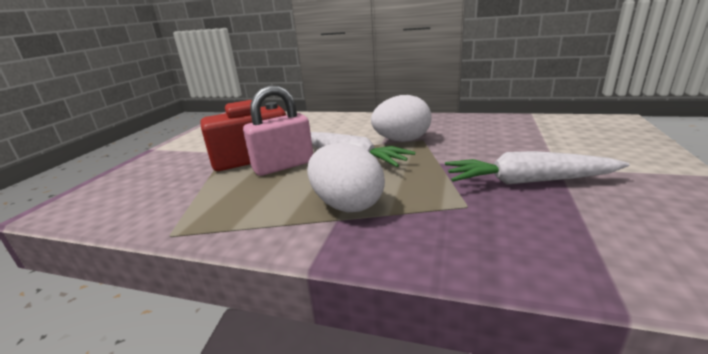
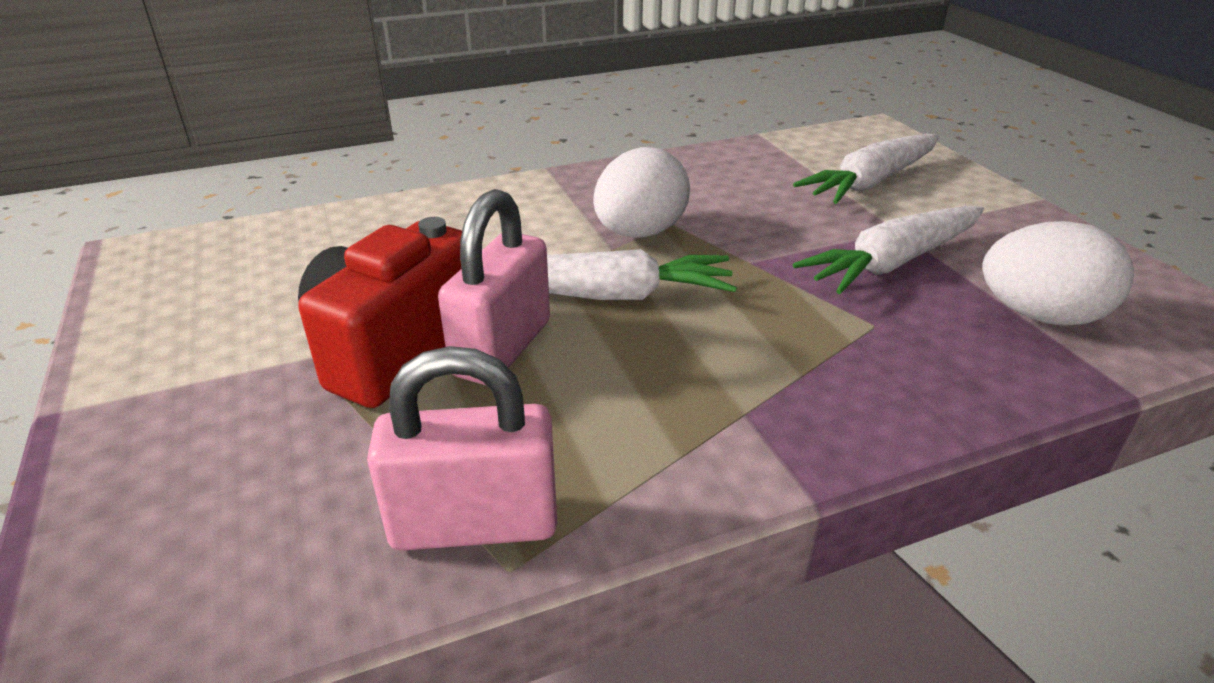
camera: 40 degrees left, 10 degrees up
(184, 216) = (474, 524): none -> pink padlock
(347, 205) = (725, 383): white egg -> white egg (1039, 316)
(573, 143) = (871, 182): none -> white carrot

